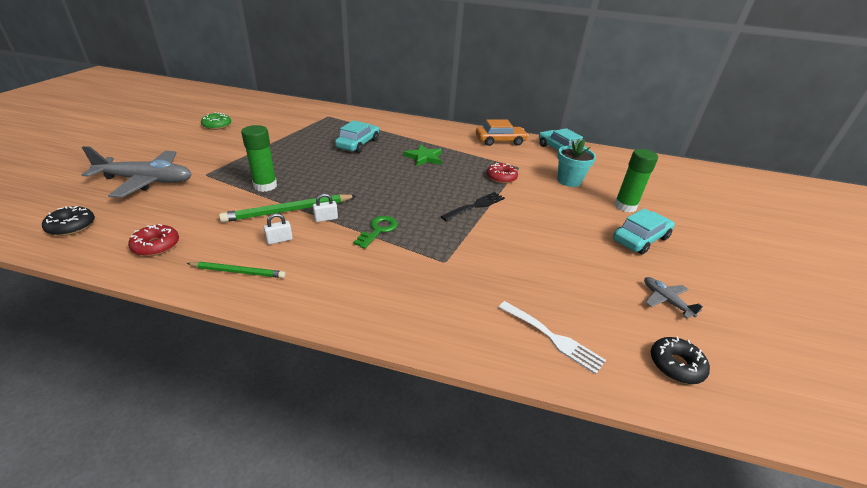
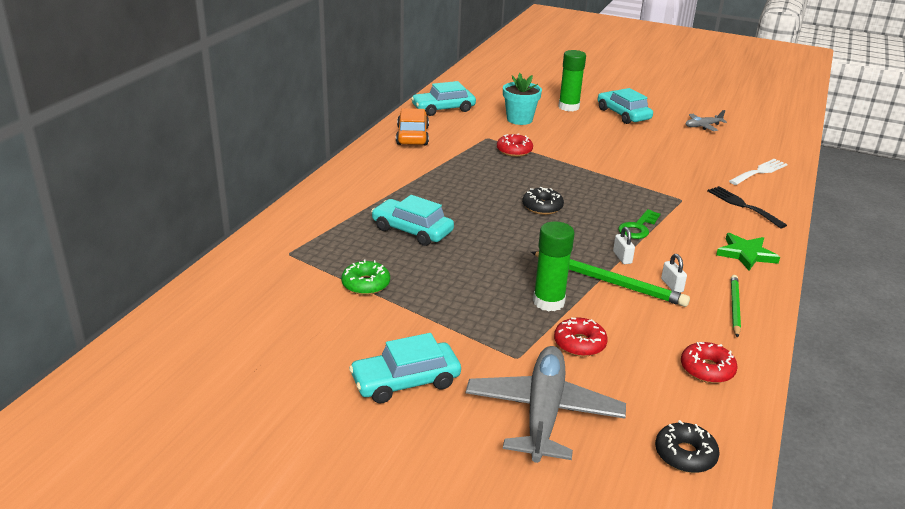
camera: 80 degrees left, 5 degrees down
(197, 146) = (405, 381): none -> turquoise car
(211, 195) = (579, 344): none -> red donut
(217, 125) = (309, 371): green donut -> green donut (366, 284)
(289, 211) = (609, 281): green pencil -> green pencil turned 45 degrees counterclockwise
(378, 230) = (638, 228): green key -> green key turned 90 degrees counterclockwise
(424, 158) = (461, 187): green star -> green star (746, 254)
(475, 206) = (579, 172): black fork -> black fork (743, 205)
(676, 365) = (767, 140): black donut -> black donut (542, 207)

